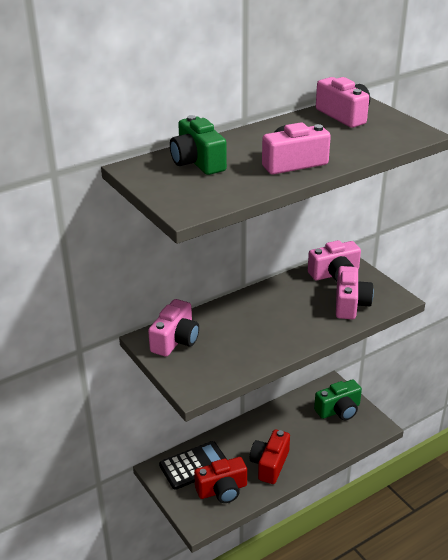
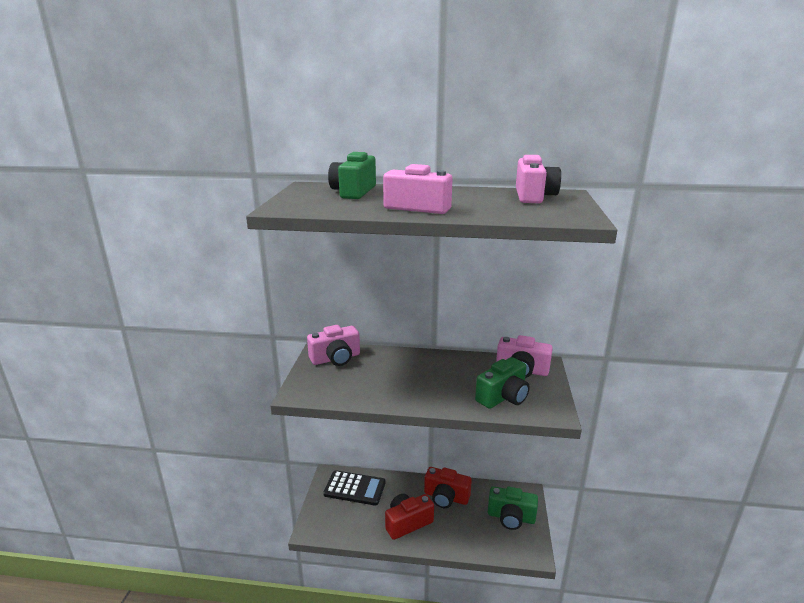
camera: 40 degrees right, 10 degrees down
(222, 490) = (353, 518): red camera -> red camera (446, 497)
(350, 304) = (503, 397): pink camera -> green camera

